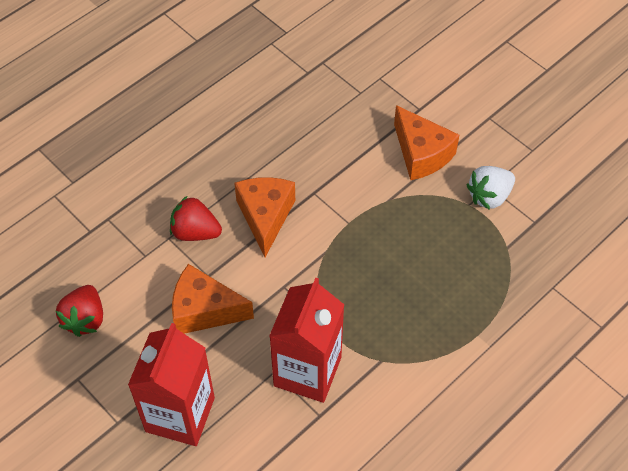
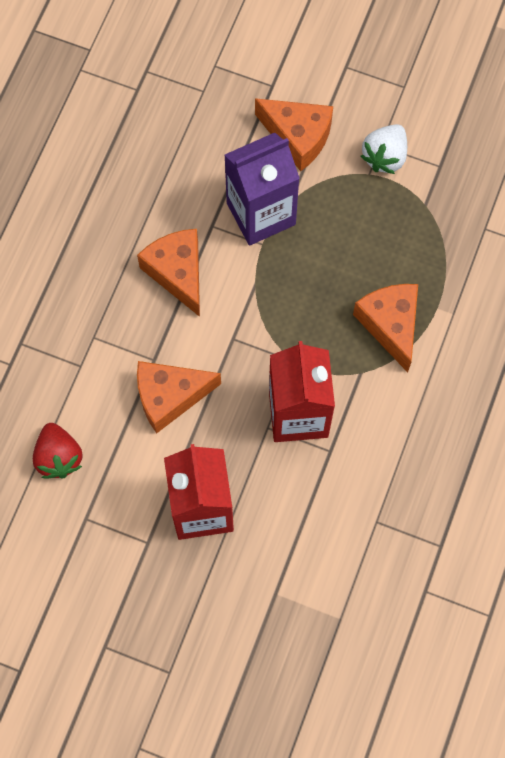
camera: 25 degrees left, 15 degrees up
(195, 232) = (117, 319): red strawberry -> none
(359, 199) = (261, 213): none -> purple carton
(428, 332) = (390, 325): none -> orange cheese

